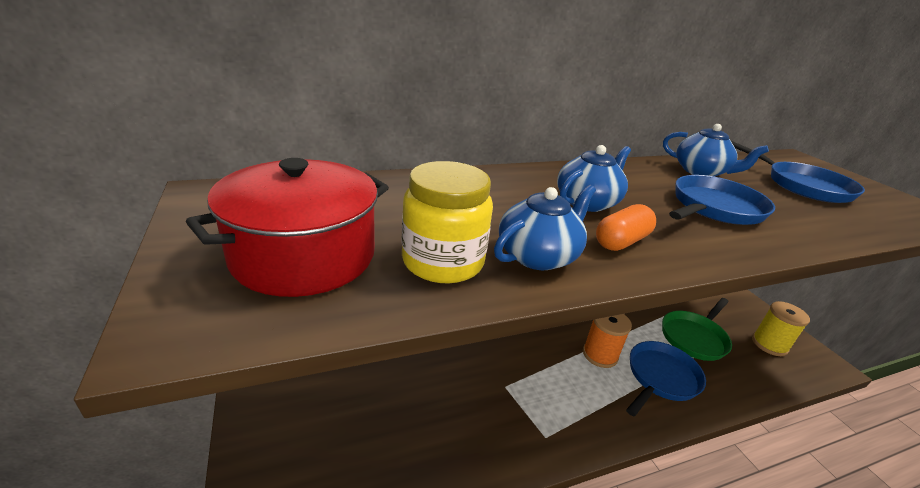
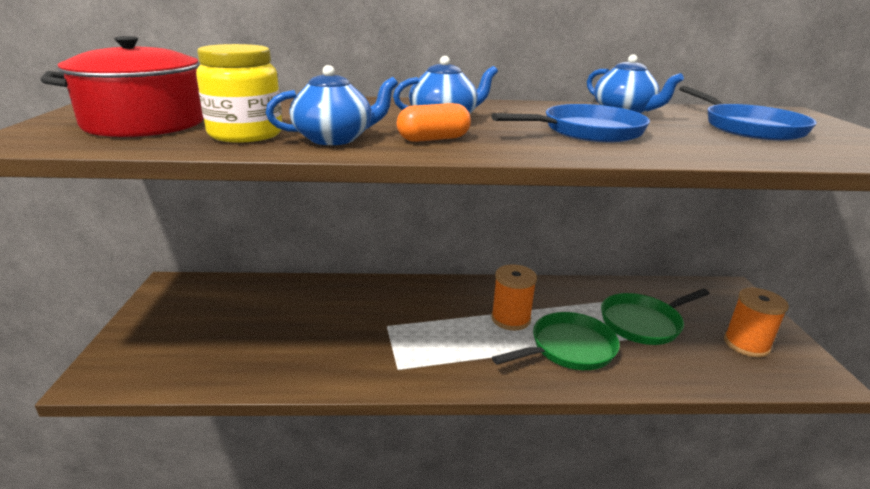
camera: 20 degrees right, 5 degrees down
(660, 378) = (568, 348): blue pan -> green pan
(769, 344) = (746, 344): yellow spool -> orange spool

